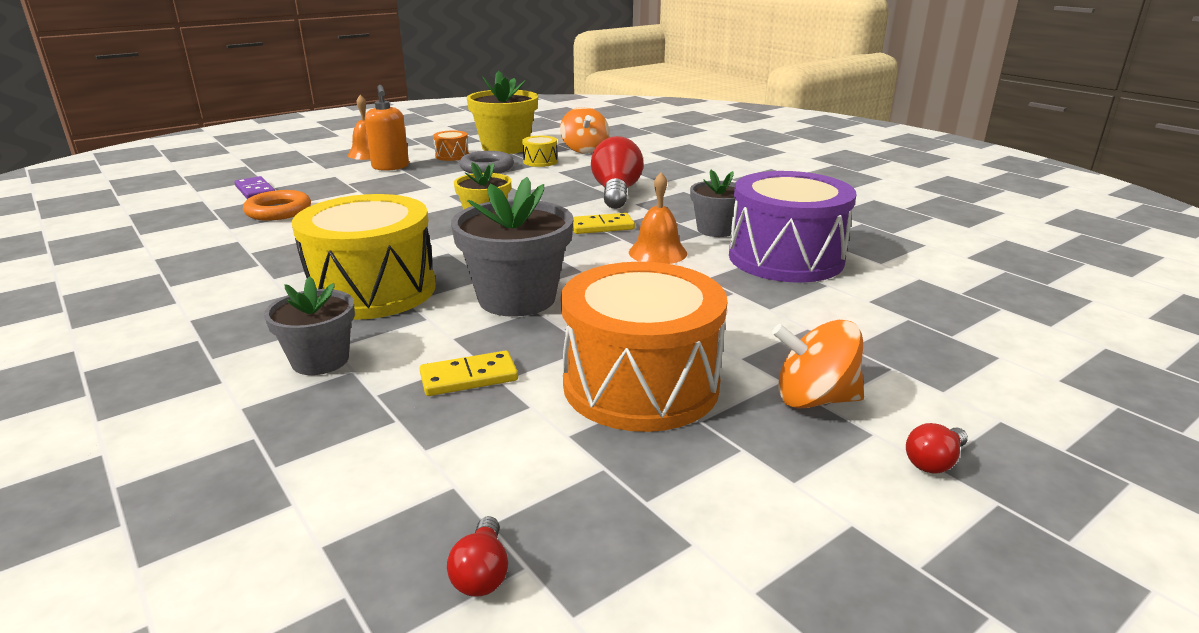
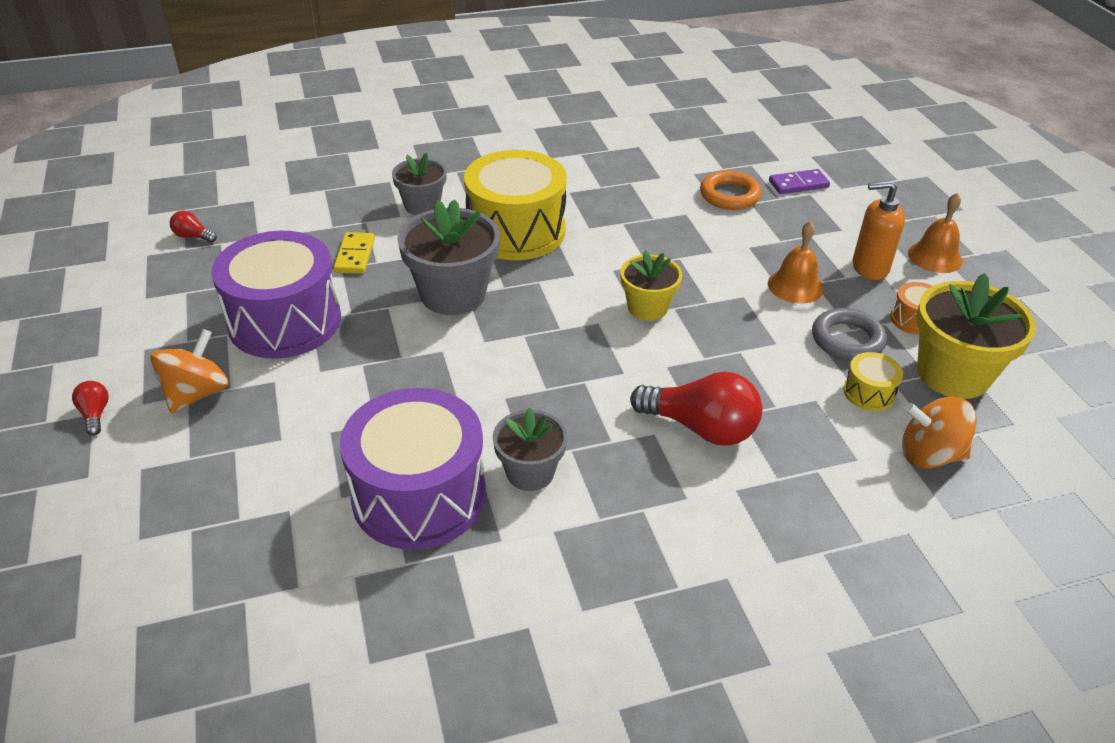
camera: 110 degrees right, 15 degrees up
(601, 226) = (588, 383): yellow domino -> none
(640, 385) = (285, 321): orange drum -> purple drum
(657, 252) = (494, 402): orange bell -> orange bell (795, 286)

